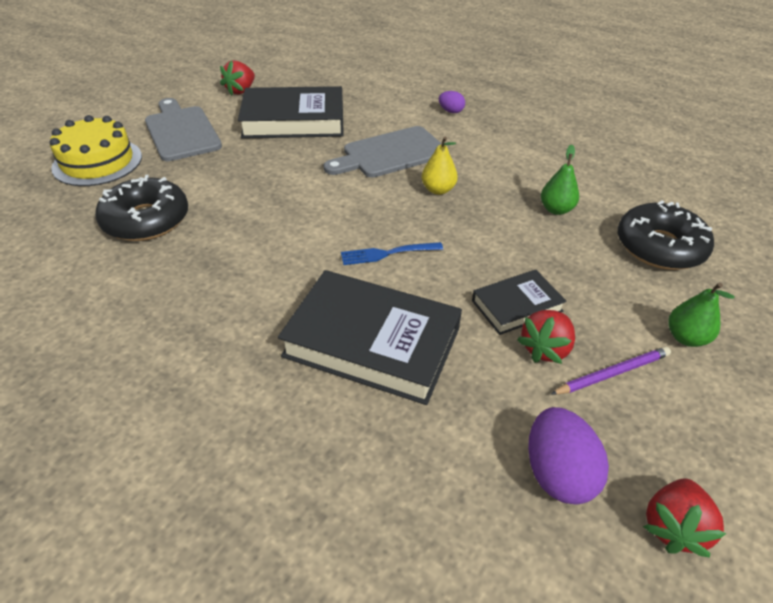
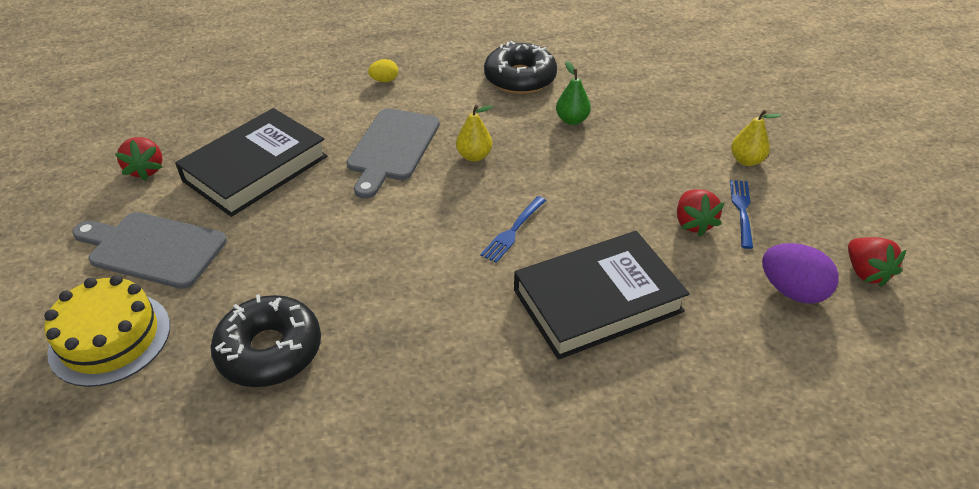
camera: 45 degrees left, 0 degrees up
(451, 111) = (384, 80): purple egg -> yellow egg
(516, 306) = (642, 207): black book -> none
(612, 373) = (742, 211): purple pencil -> blue fork
(659, 247) = (662, 108): black donut -> black donut (520, 78)
(686, 338) = (746, 160): green pear -> yellow pear

